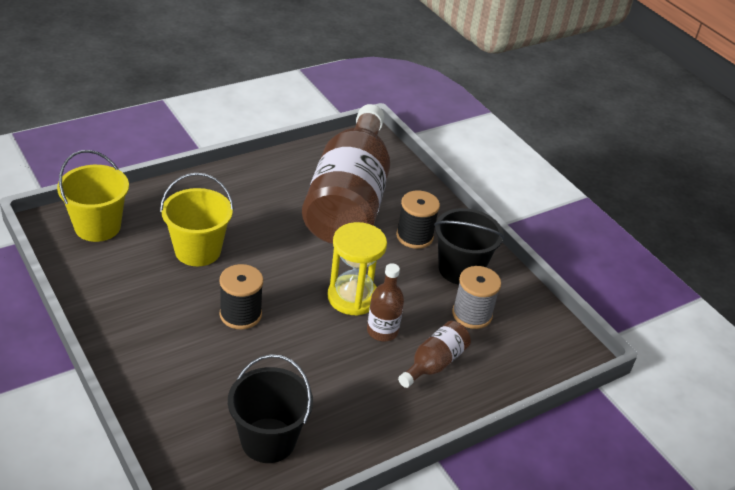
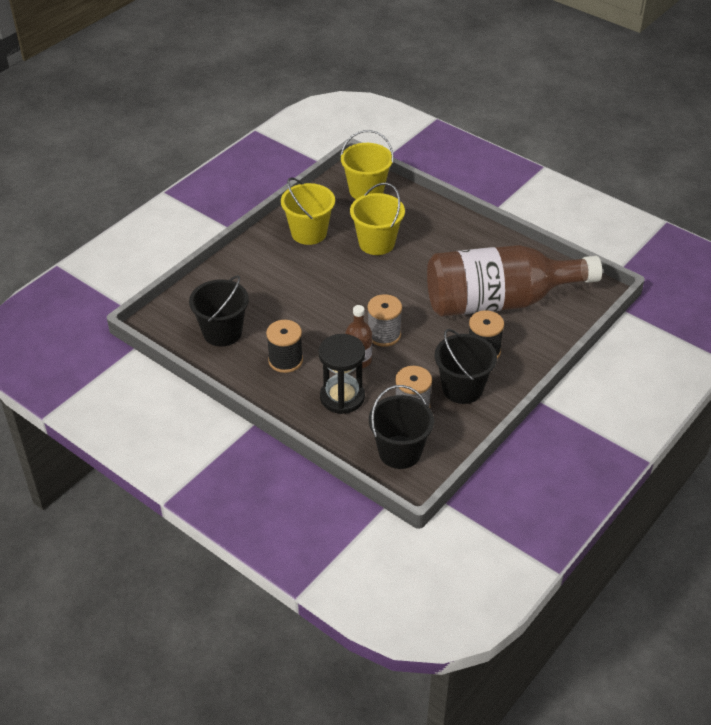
camera: 75 degrees right, 5 degrees up
(135, 299) = (309, 233): none -> yellow bucket
(240, 314) = (327, 284): black spool -> black spool (285, 360)
(352, 297) = (384, 335): yellow hourglass -> grey spool
(434, 364) = (342, 397): brown bottle -> black hourglass
(532, 346) = (400, 452): none -> black bucket

